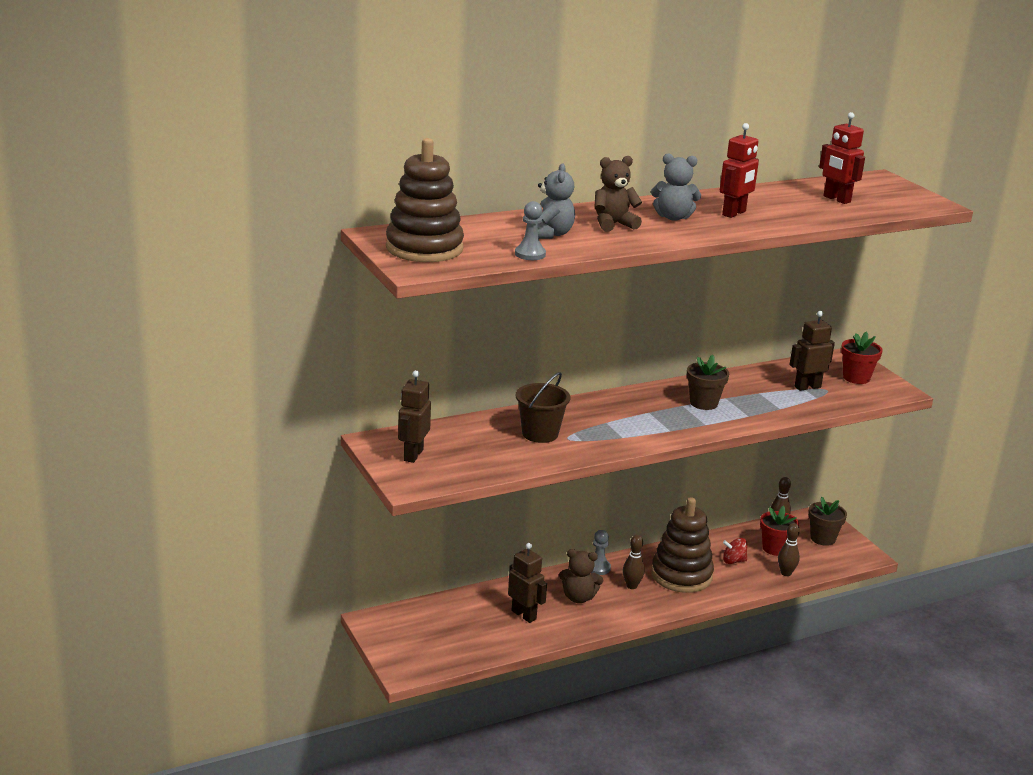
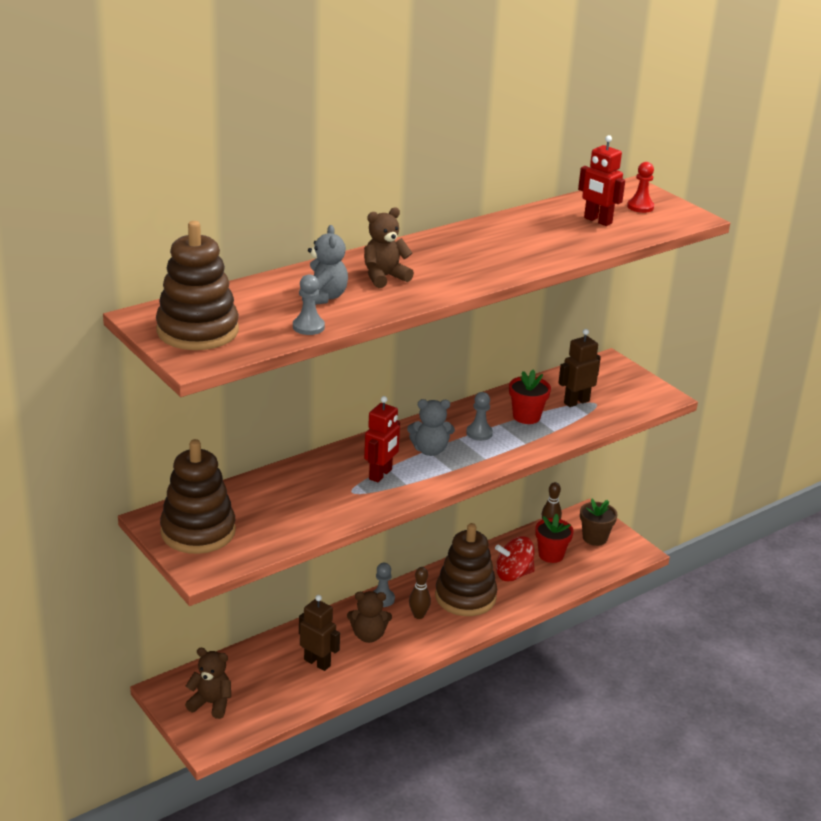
camera: 10 degrees left, 5 degrees up
(413, 455) = (198, 531): brown robot -> brown stacking toy
(414, 637) = (211, 703): none -> brown teddy bear
(540, 434) = (323, 490): brown bucket -> none
(673, 217) = (442, 261): grey teddy bear -> grey teddy bear (430, 450)
(703, 403) = (479, 433): brown flower pot -> grey pawn
(733, 561) = (513, 574): red spinning top -> red spinning top, size x1.61
(734, 213) = (502, 250): red robot -> red robot (381, 474)
(786, 573) = (565, 581): brown bowling pin -> none
(856, 378) = (621, 386): red flower pot -> red flower pot (526, 416)
(883, 192) = (640, 207): none -> red pawn

